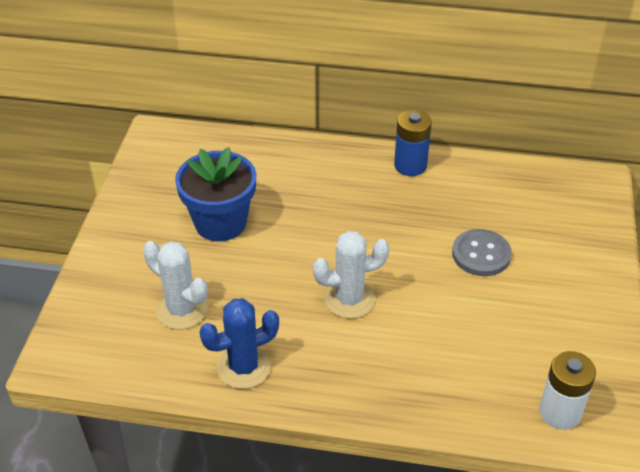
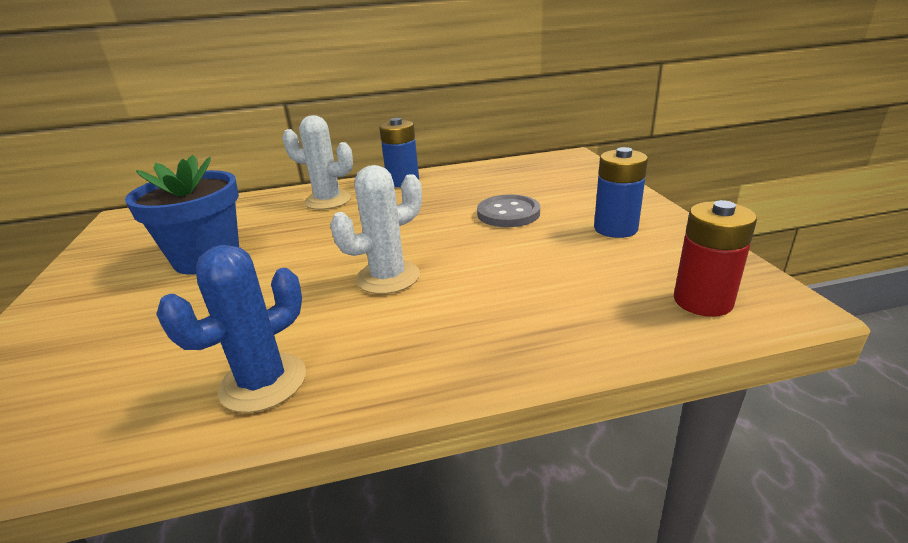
camera: 20 degrees left, 15 degrees down
(181, 310) = (155, 347): white cactus -> white cactus (328, 200)
(558, 310) = (615, 229): none -> blue battery
(560, 412) = (702, 301): white battery -> red battery

